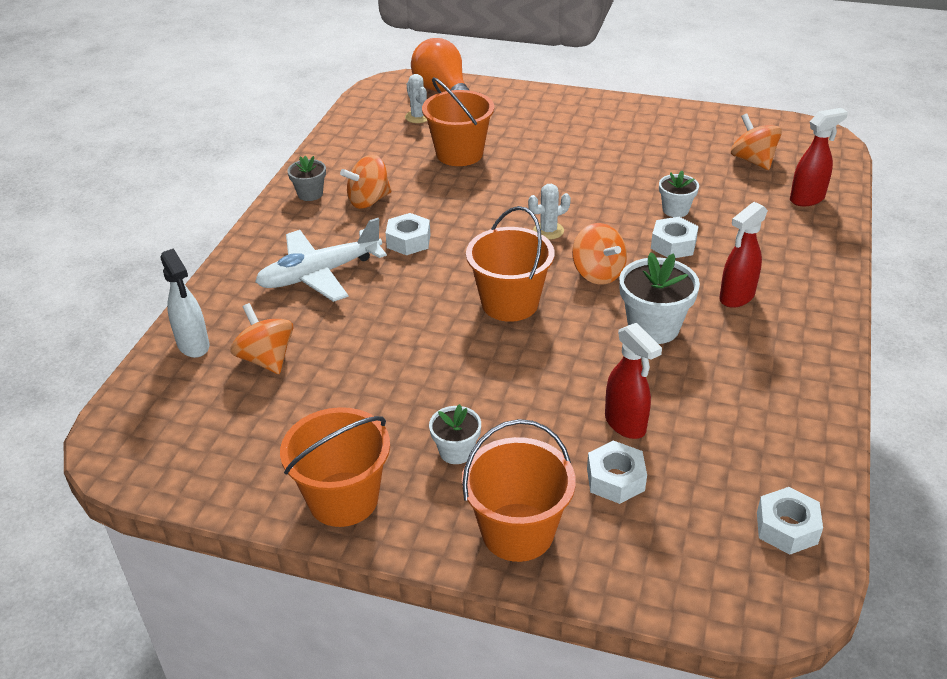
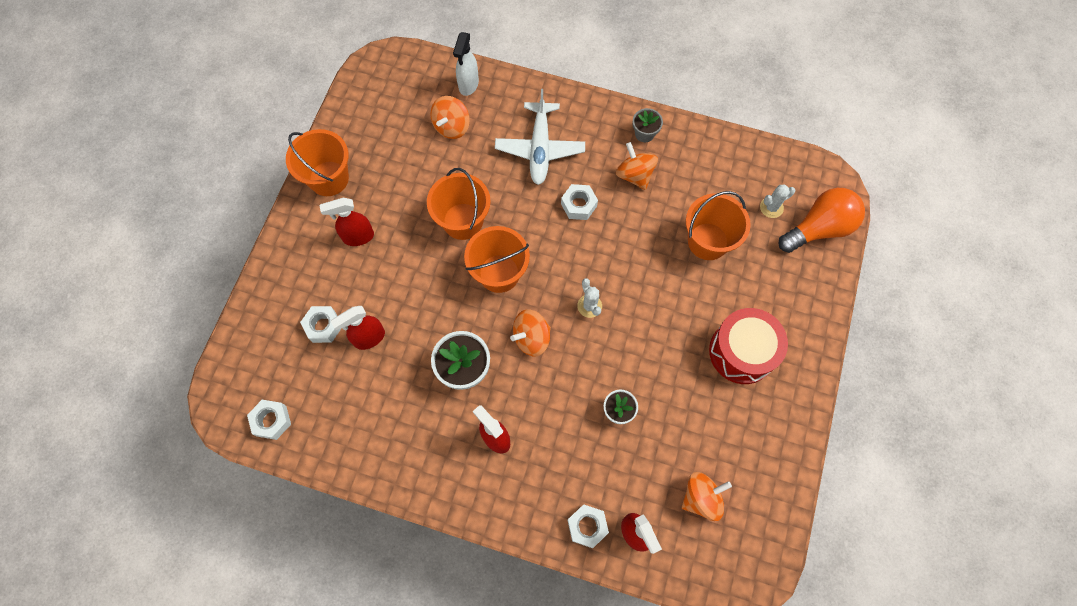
camera: 90 degrees right, 30 degrees up
(193, 345) = (468, 85): white spray bottle -> white spray bottle turned 45 degrees counterclockwise
(266, 359) = (452, 126): orange spinning top -> orange spinning top turned 150 degrees clockwise
(319, 274) = (540, 149): white plane -> white plane turned 150 degrees counterclockwise
(456, 451) = (358, 237): white flower pot -> red spray bottle
(517, 532) = (292, 269): orange bucket -> orange bucket (463, 221)
(588, 136) = (742, 352): none -> red drum
(673, 245) = (567, 401): white nut -> white nut (587, 526)

